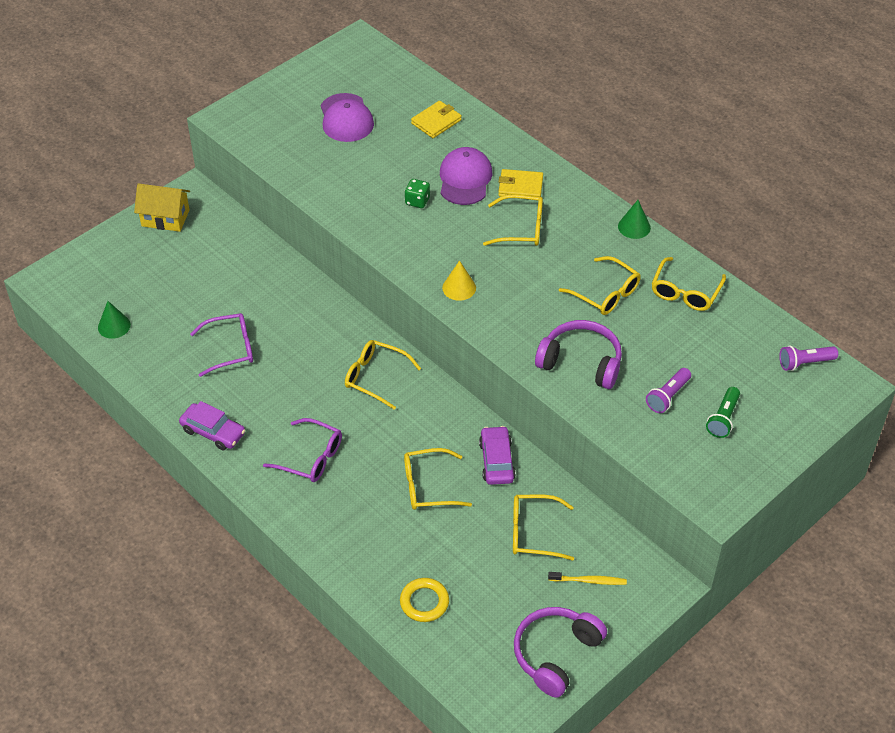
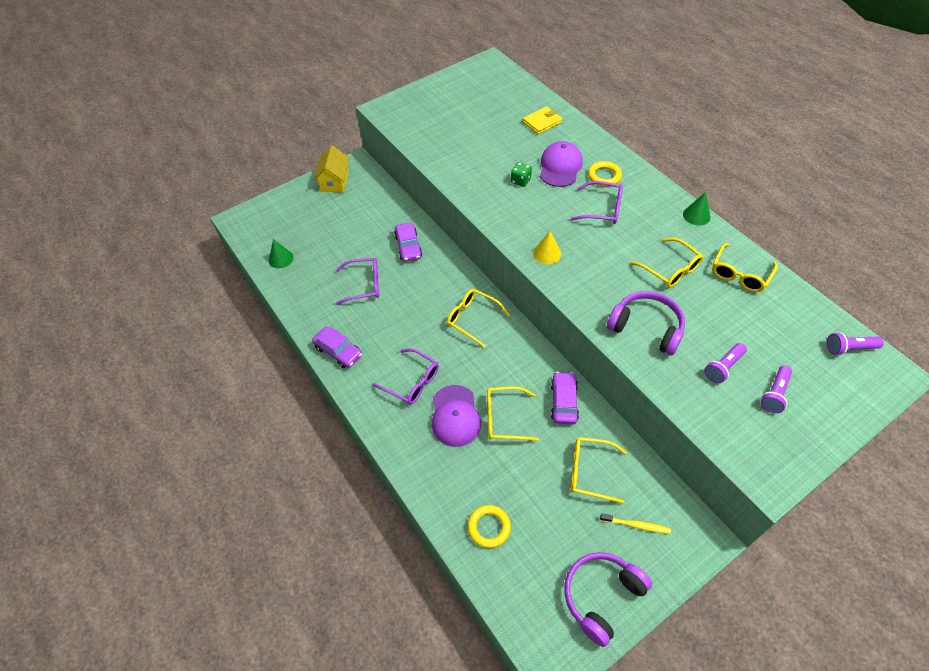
camera: 10 degrees right, 5 degrees up
(165, 218) = (334, 181): yellow house -> yellow house turned 75 degrees clockwise
(280, 295) = (408, 246): none -> purple car
(346, 118) = (473, 115): purple cap -> purple cap (455, 416)
(520, 187) = (604, 176): yellow wallet -> yellow ring
(521, 228) = (602, 209): yellow glasses -> purple glasses
(723, 419) = (774, 394): green flashlight -> purple flashlight

